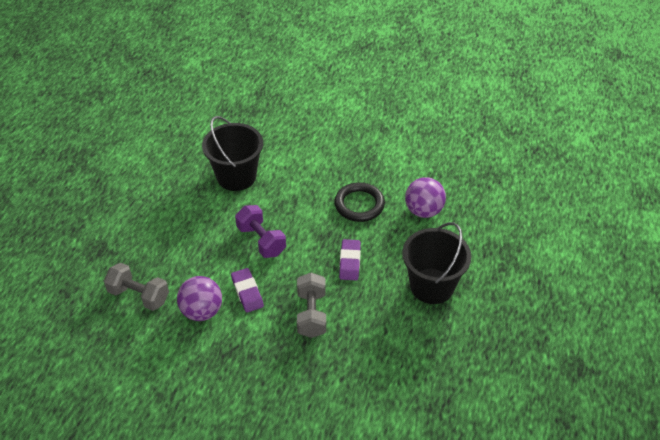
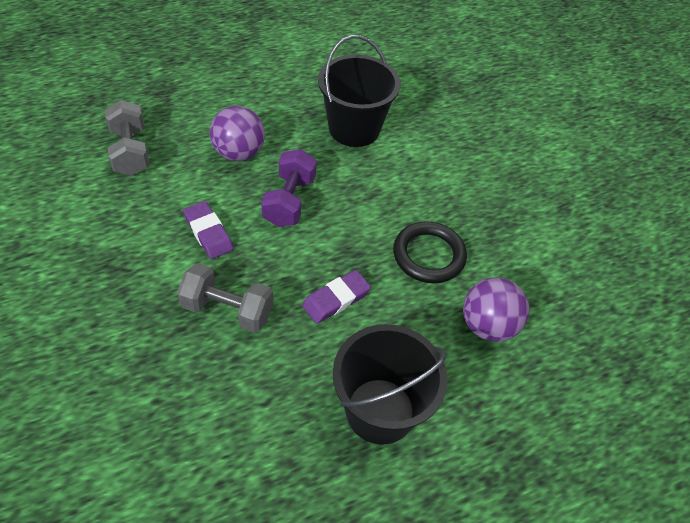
camera: 45 degrees right, 5 degrees up
(202, 311) = (151, 211): purple ball -> purple ball (239, 153)
(247, 292) = (208, 233): purple eraser -> purple eraser turned 60 degrees counterclockwise
(311, 314) = (227, 310): grey dumbbell -> grey dumbbell turned 60 degrees clockwise

